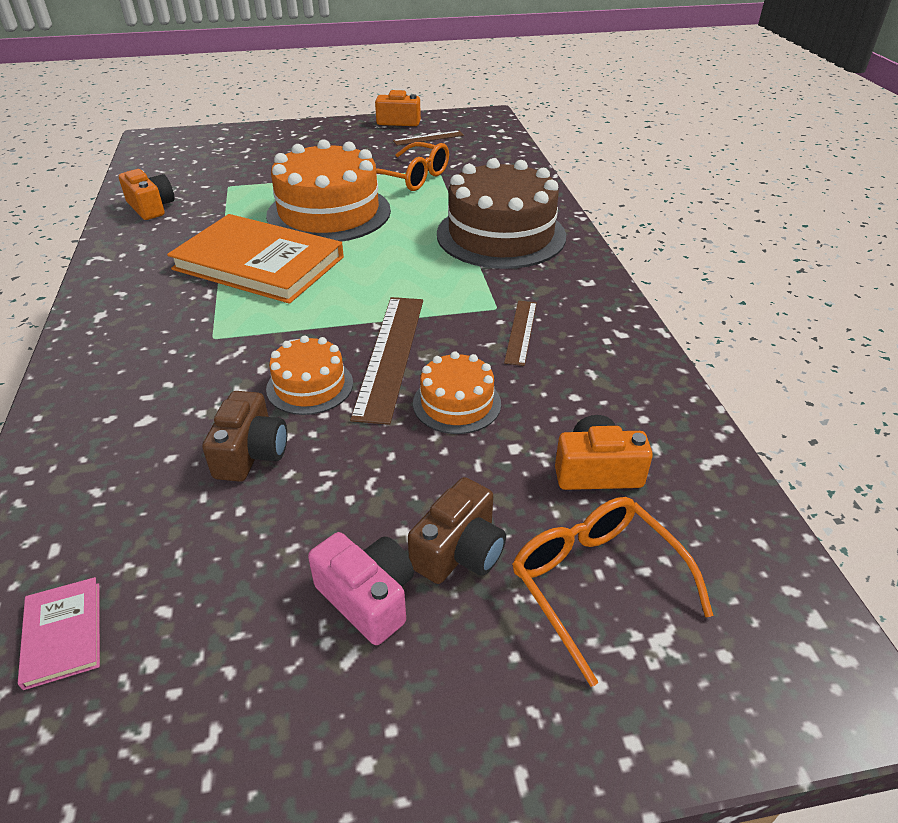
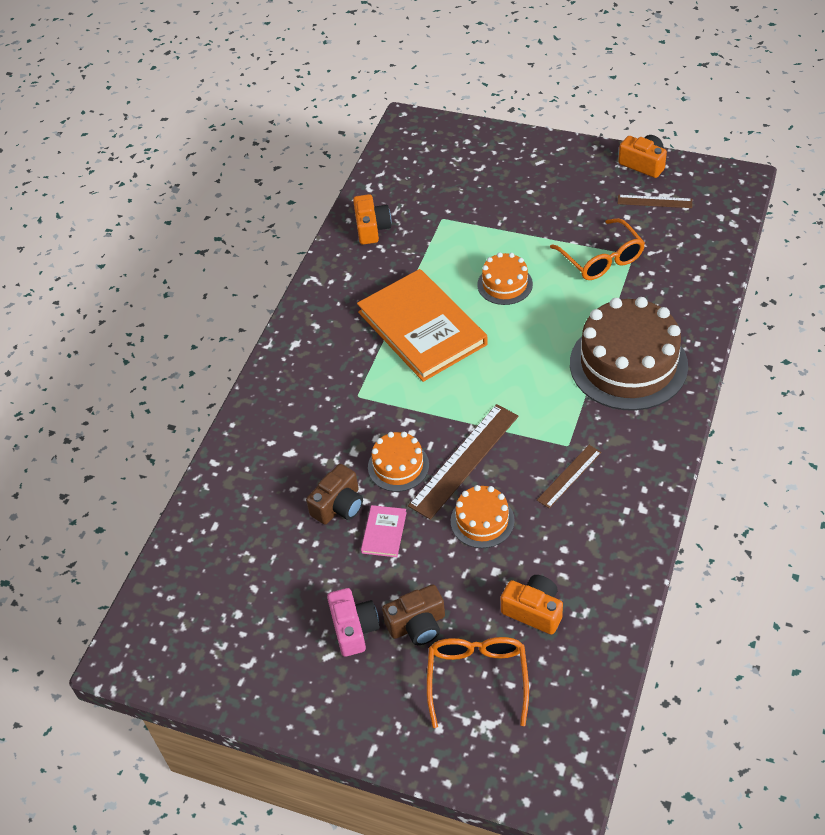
camera: 35 degrees right, 10 degrees up
(63, 634) = (205, 579): pink book -> pink book (384, 532)
(329, 213) = (505, 284): orange cake -> orange cake, size x0.50

